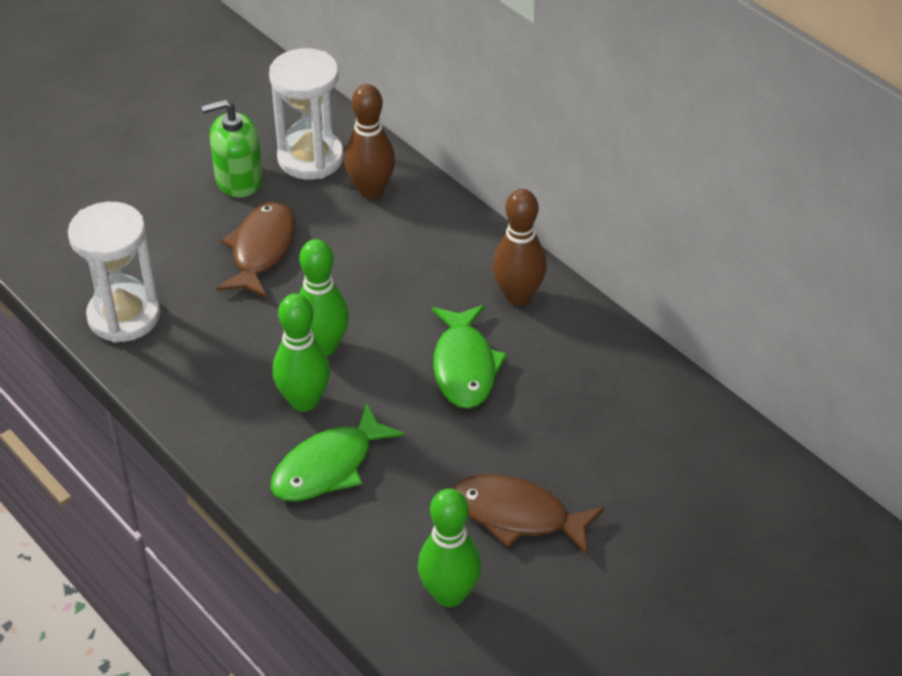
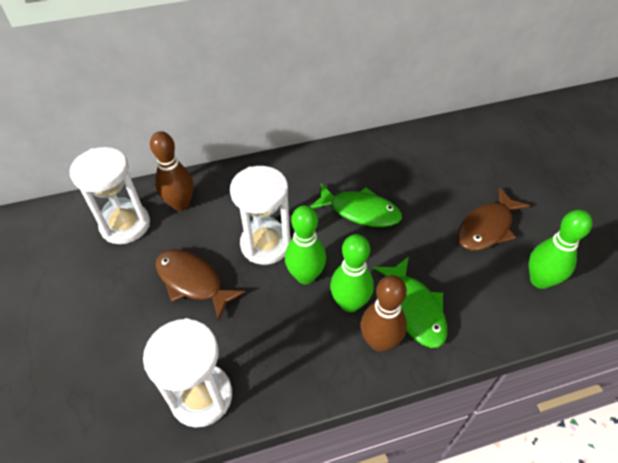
camera: 65 degrees left, 5 degrees up
(239, 179) = (112, 272): green soap dispenser -> none
(352, 292) = (265, 244): none -> white hourglass
(518, 296) = (316, 169): brown bowling pin -> brown bowling pin (379, 342)

